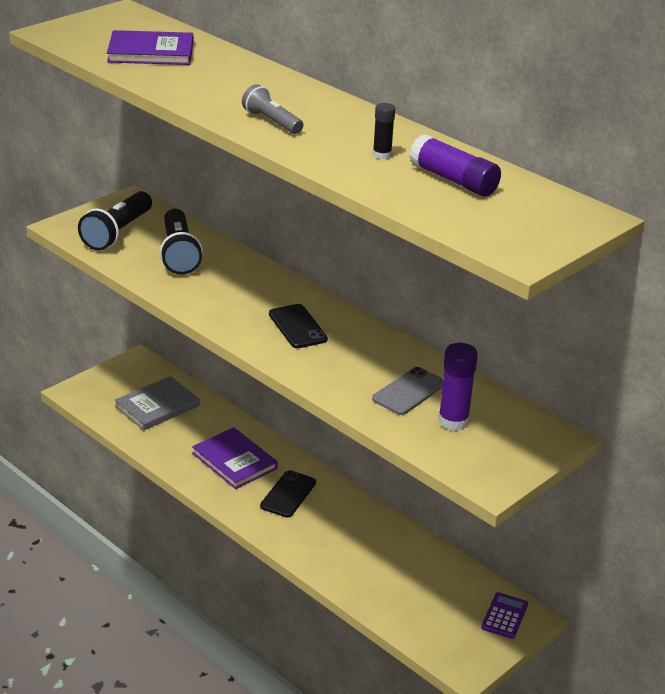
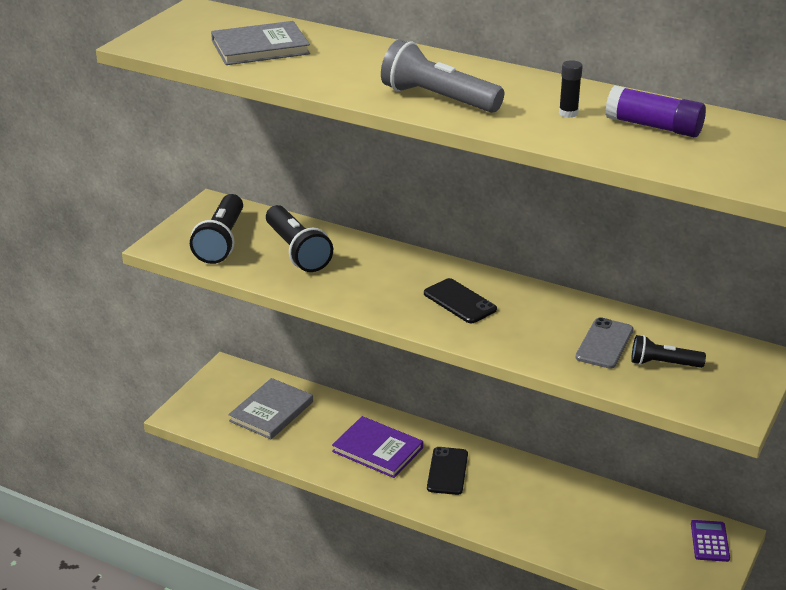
camera: 15 degrees left, 0 degrees up
(151, 52) = (260, 47): purple book -> grey book
(272, 122) = (438, 98): grey flashlight -> grey flashlight, size x1.65
(453, 421) = (663, 363): purple glue stick -> black flashlight

